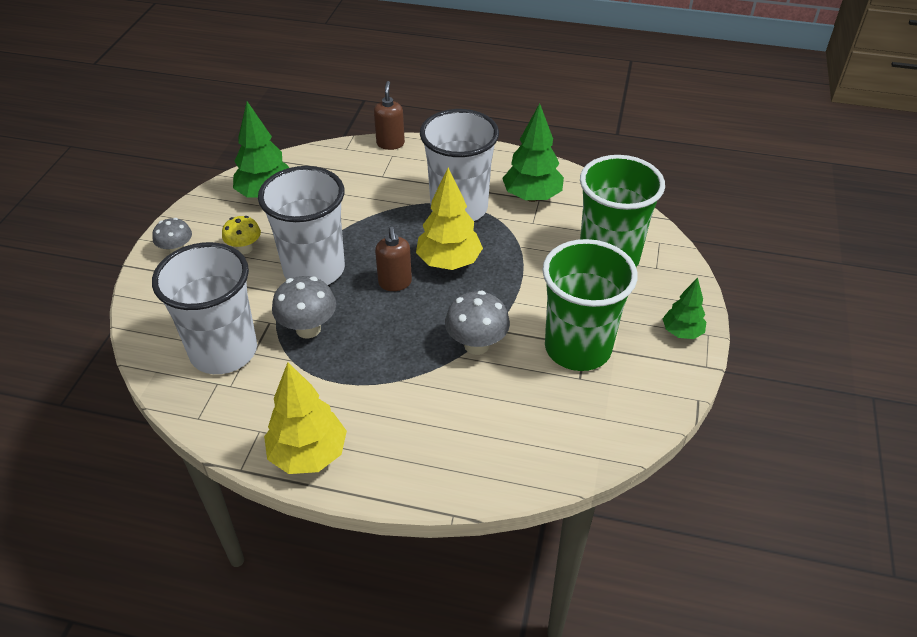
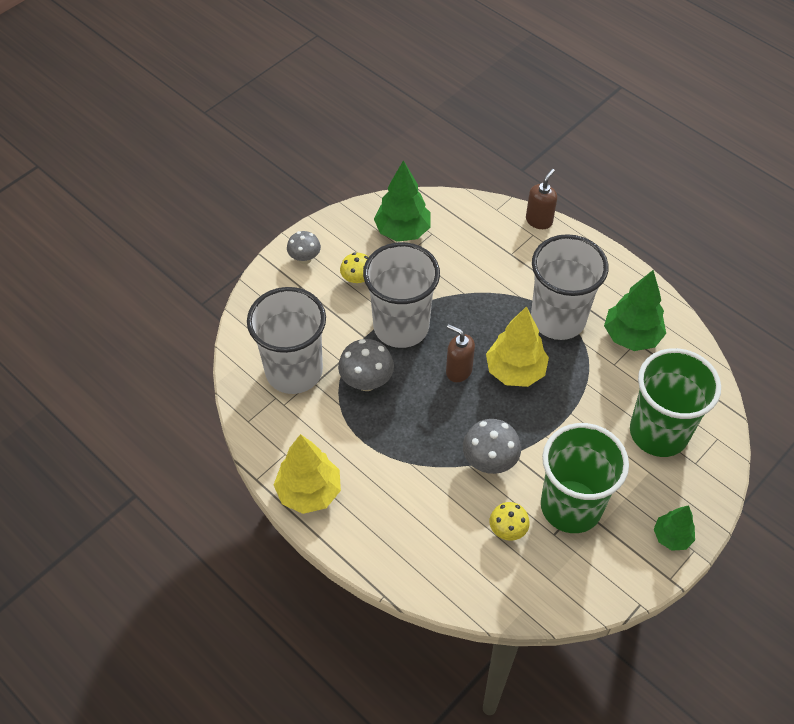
camera: 30 degrees right, 10 degrees up
(395, 283) = (458, 371): brown soap dispenser -> brown soap dispenser turned 105 degrees clockwise
(534, 395) = (507, 530): none -> yellow mushroom

